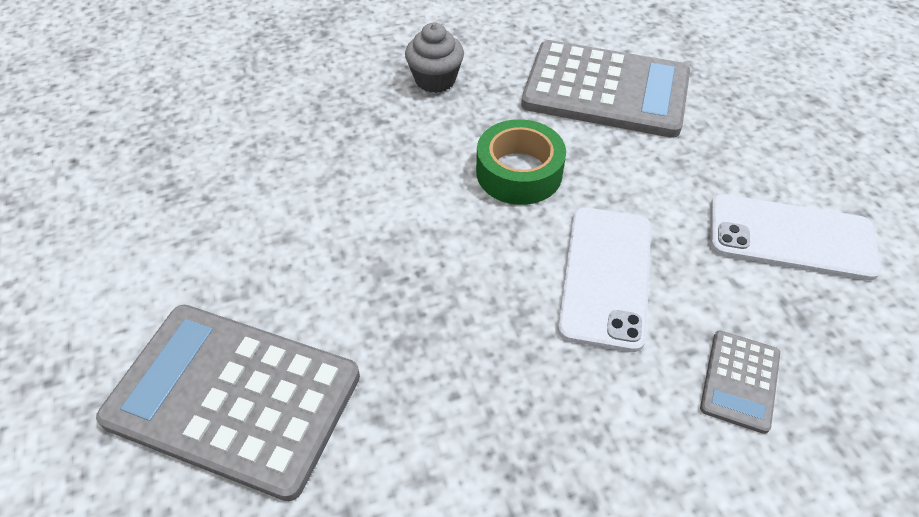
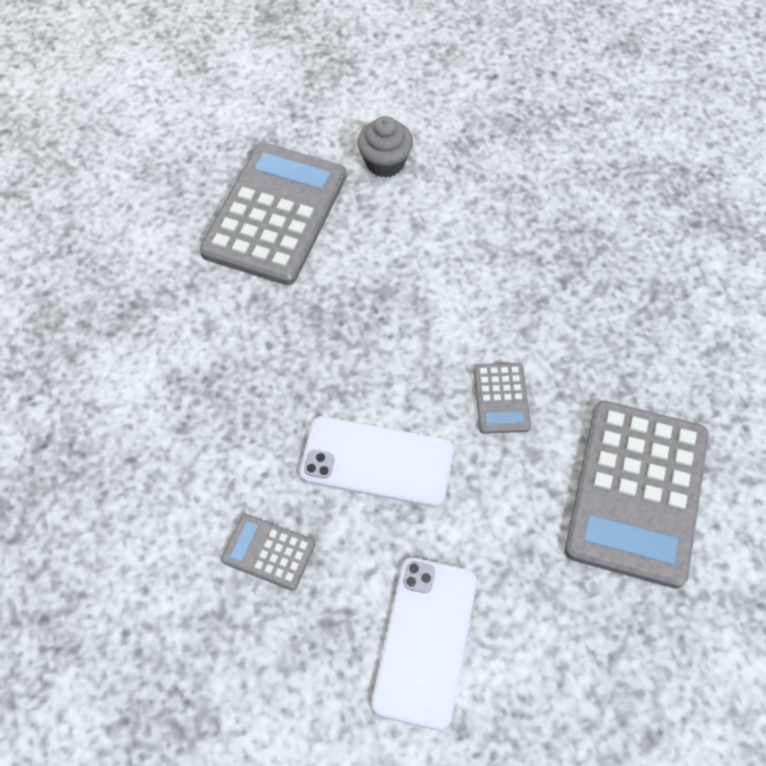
camera: 90 degrees right, 10 degrees up
(435, 80) = (631, 326): grey cupcake -> grey cupcake (385, 162)
(519, 172) = (501, 398): green tape -> grey calculator

